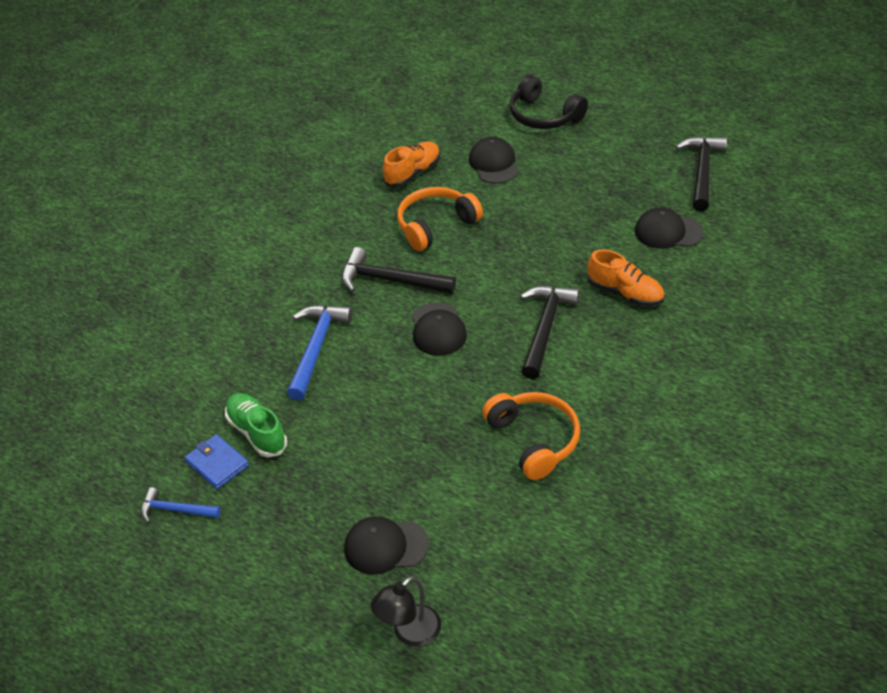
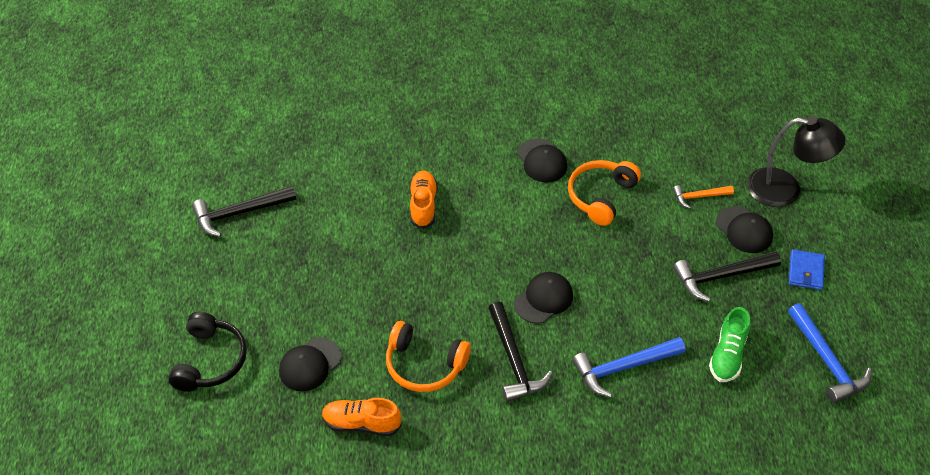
camera: 125 degrees left, 5 degrees up
(176, 510) = (827, 361): blue hammer -> blue hammer, size x1.69
(217, 464) = (772, 362): blue wallet -> blue wallet (806, 271)
(409, 633) = (785, 189): black lamp -> black lamp, size x1.64
(465, 533) = (699, 197): none -> orange hammer
(545, 328) = (494, 235): black hammer -> black hammer (721, 277)
(668, 232) = (333, 206): black cap -> black cap (542, 161)

